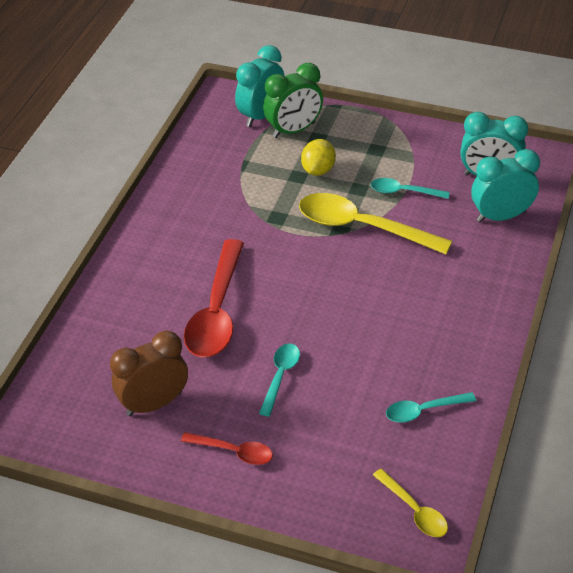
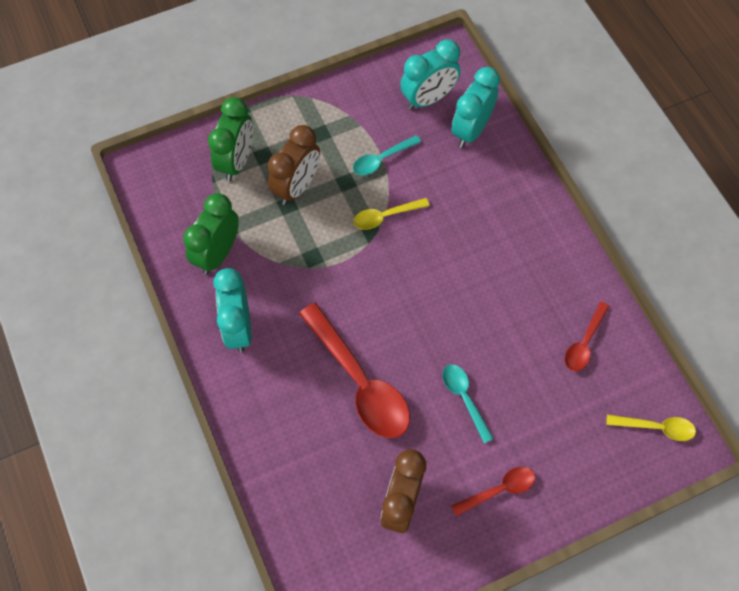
camera: 45 degrees left, 20 degrees up
(214, 174) = (218, 253): none -> green clock
(261, 115) = (194, 165): turquoise clock -> turquoise clock (238, 328)
(318, 170) = (297, 187): yellow lemon -> brown clock
(362, 227) = (385, 216): yellow spoon -> yellow spoon, size x0.51
(424, 410) = (584, 342): turquoise spoon -> red spoon

